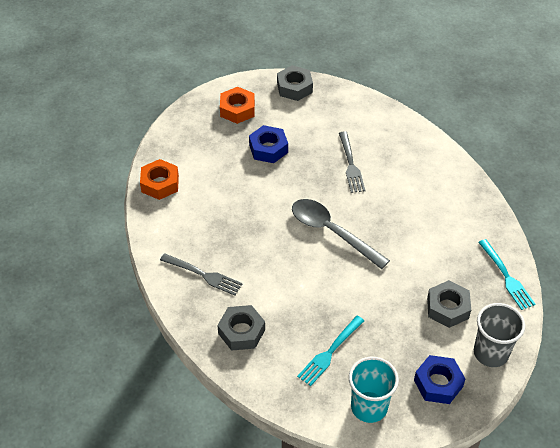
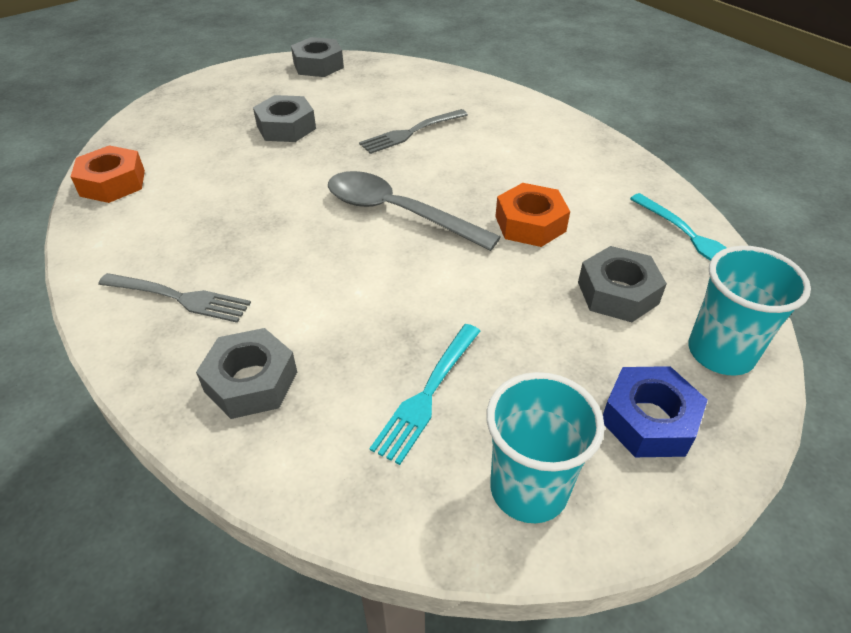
camera: 10 degrees left, 5 degrees down
(237, 109) = (238, 92): orange nut -> orange nut (530, 224)
(268, 148) = (286, 127): blue nut -> grey nut
(351, 165) = (411, 132): grey fork -> grey fork turned 75 degrees clockwise
(490, 353) = (720, 353): grey cup -> turquoise cup

